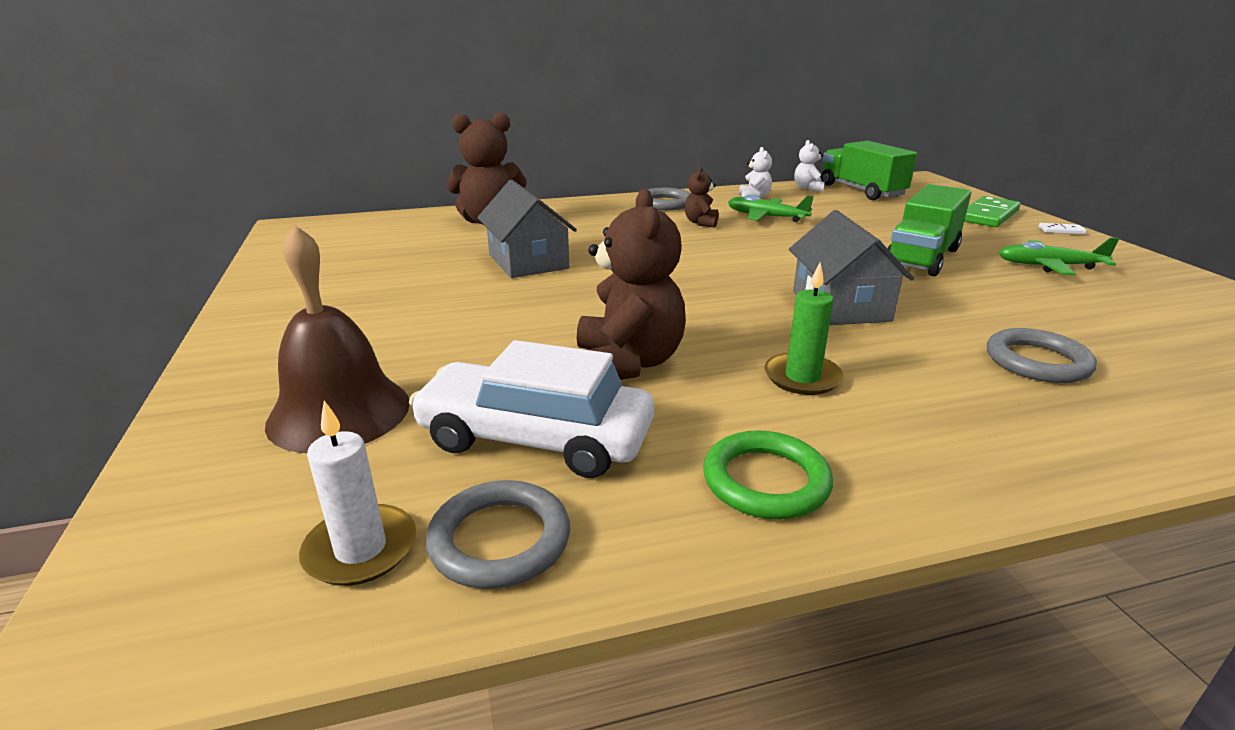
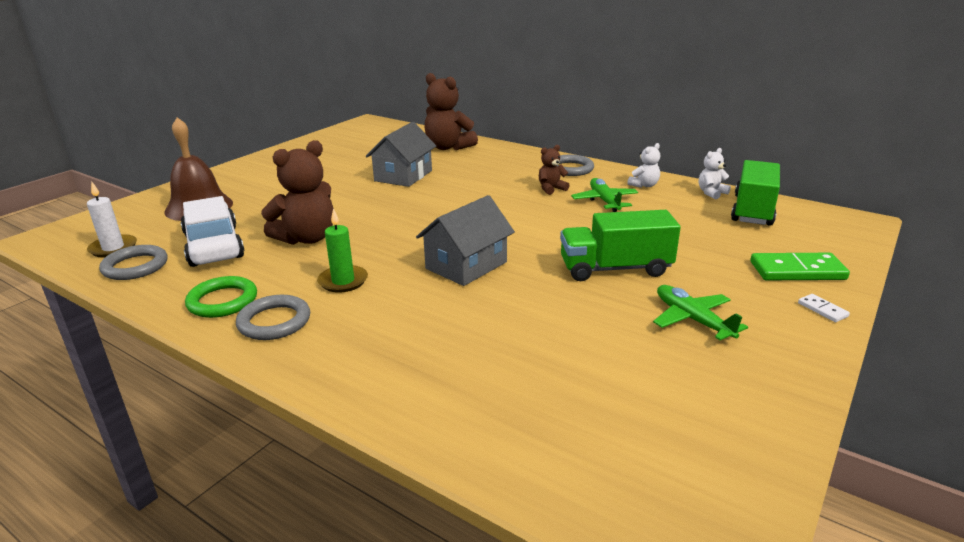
camera: 50 degrees right, 0 degrees up
(1037, 361) = (462, 345): grey ring -> grey ring (274, 322)

